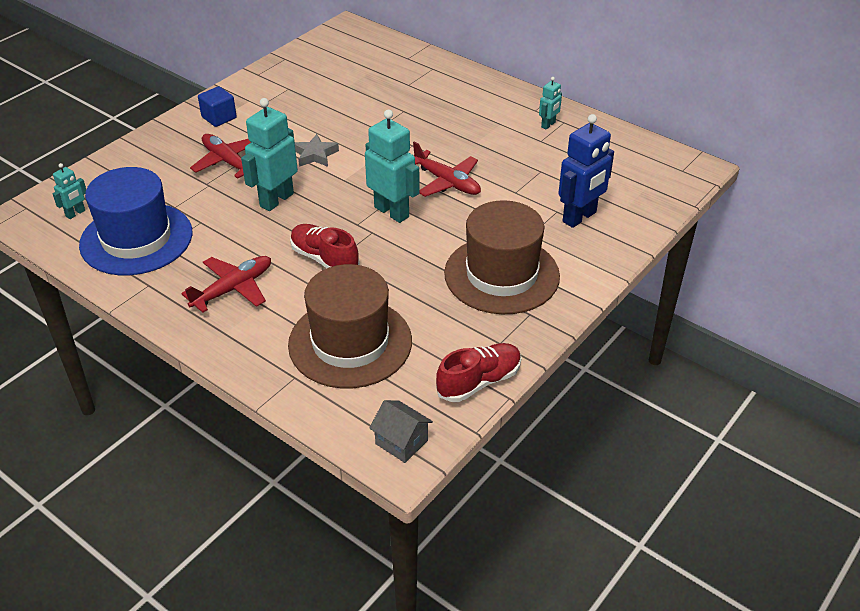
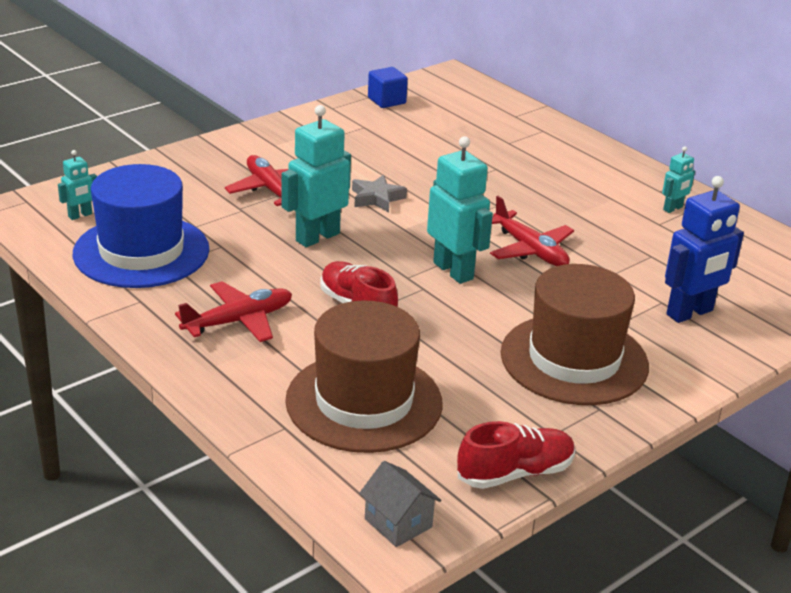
camera: 10 degrees right, 10 degrees down
(219, 117) = (274, 144): blue cube -> blue cube (386, 101)

